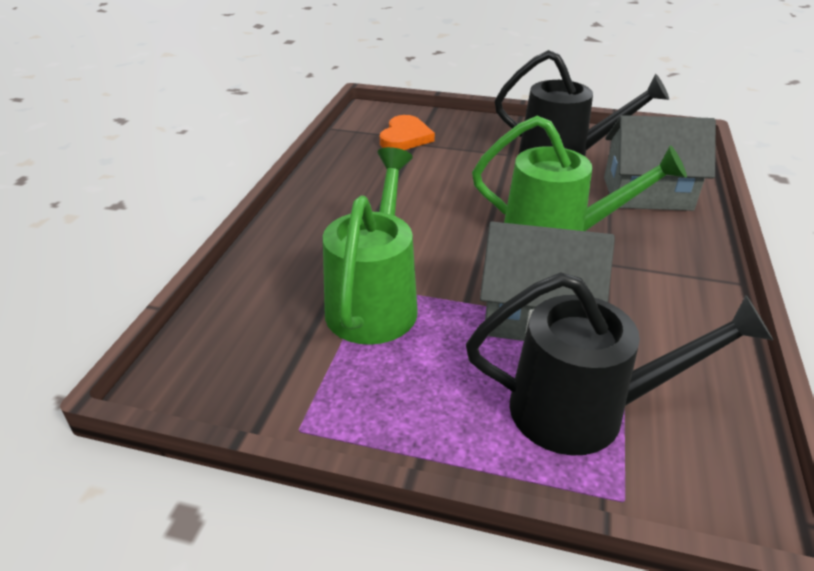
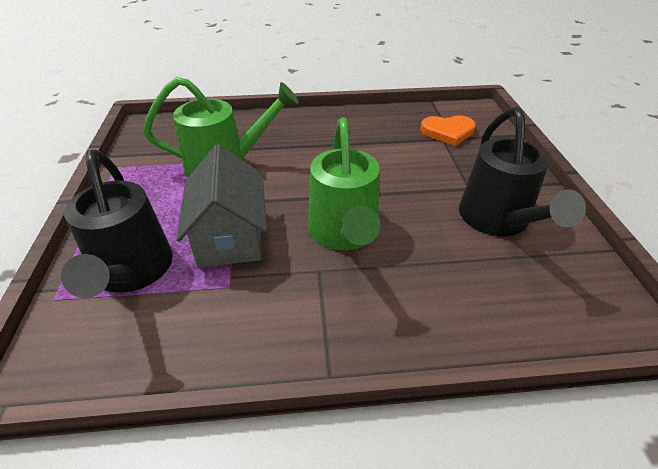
camera: 70 degrees right, 5 degrees up
(647, 194) = (467, 289): grey house -> none

